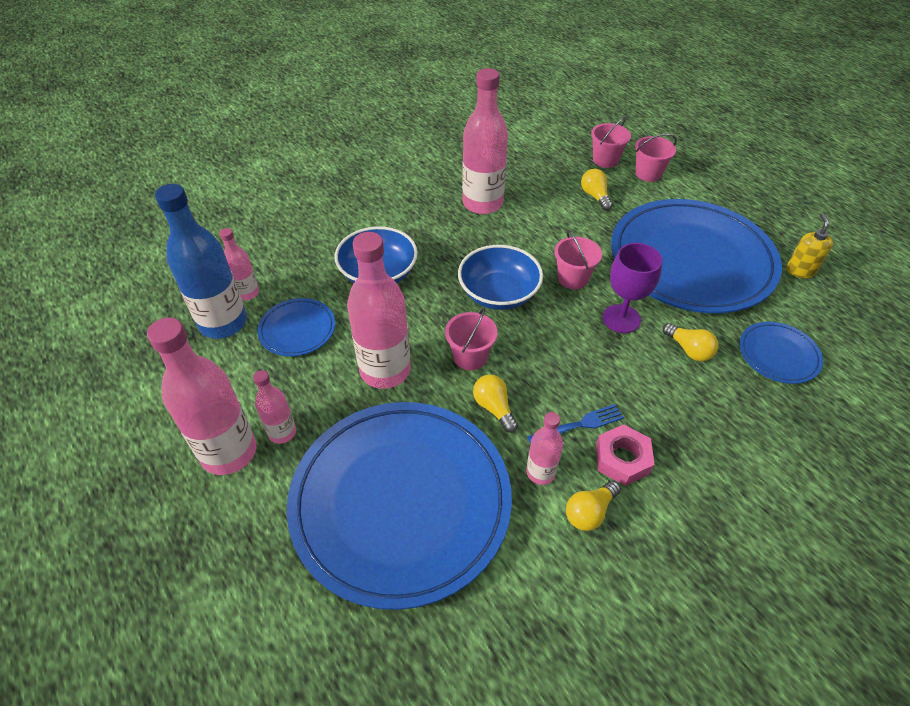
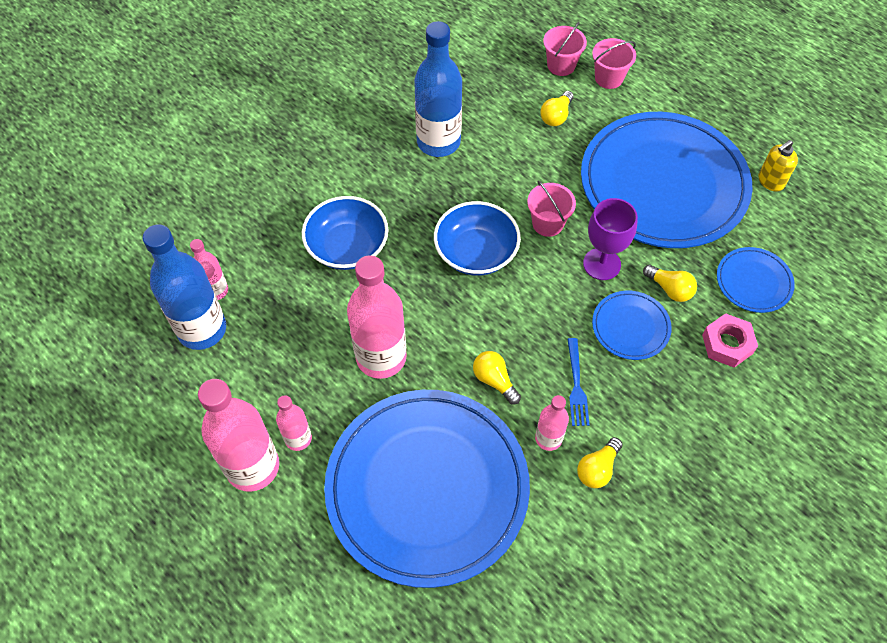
camera: 10 degrees left, 10 degrees up
(297, 329) = (281, 325): blue plate -> blue plate (630, 327)
(470, 357) = (461, 329): pink bucket -> none
(482, 203) = (438, 142): pink bottle -> blue bottle
(579, 425) = (576, 385): blue fork -> blue fork turned 120 degrees clockwise
(595, 196) = (556, 116): yellow light bulb -> yellow light bulb turned 120 degrees counterclockwise
(622, 459) = (620, 413): pink nut -> pink nut (727, 344)
(800, 270) = (770, 181): yellow soap dispenser -> yellow soap dispenser turned 120 degrees counterclockwise

